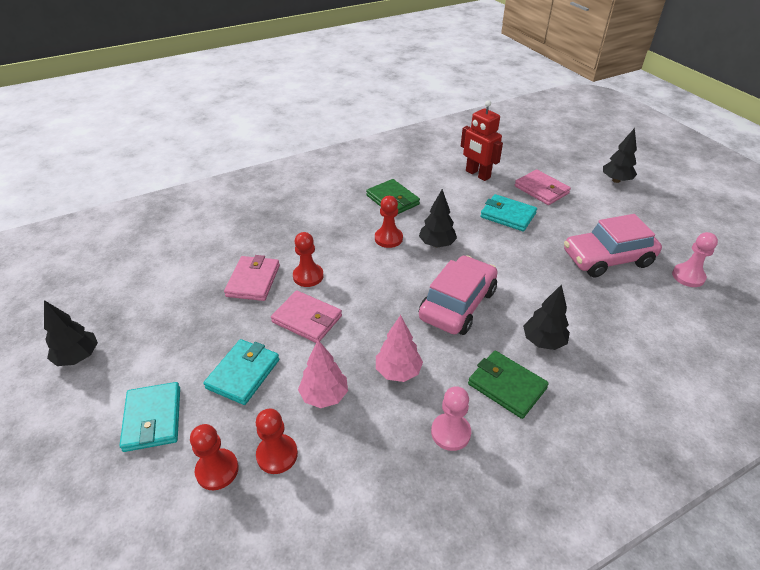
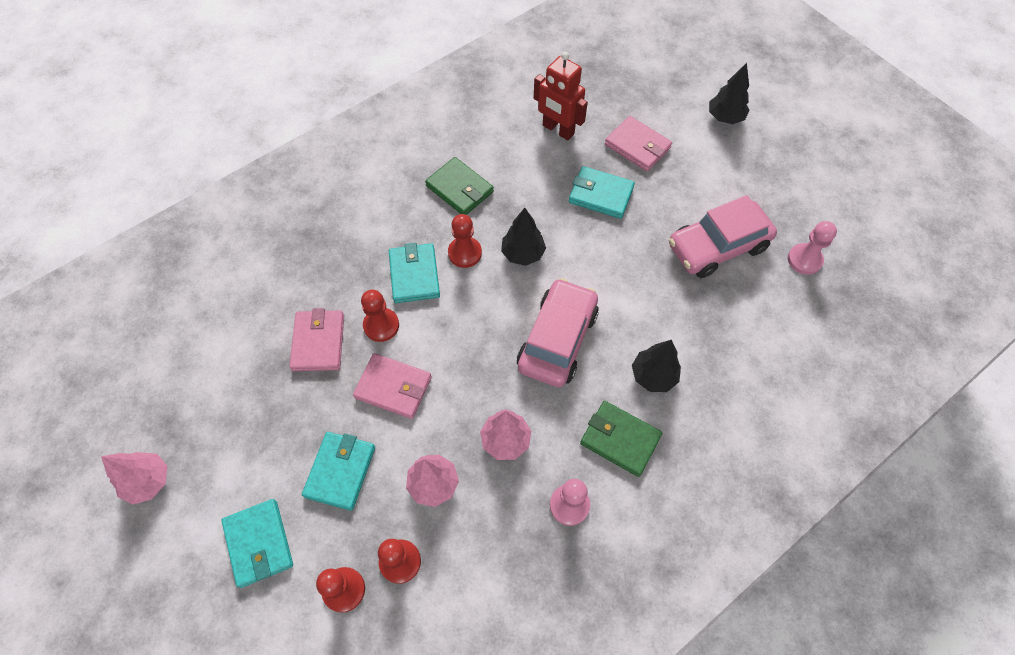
camera: 10 degrees left, 20 degrees up
(78, 357) = (148, 481): black tree -> pink tree
(344, 247) = (414, 275): none -> turquoise wallet

